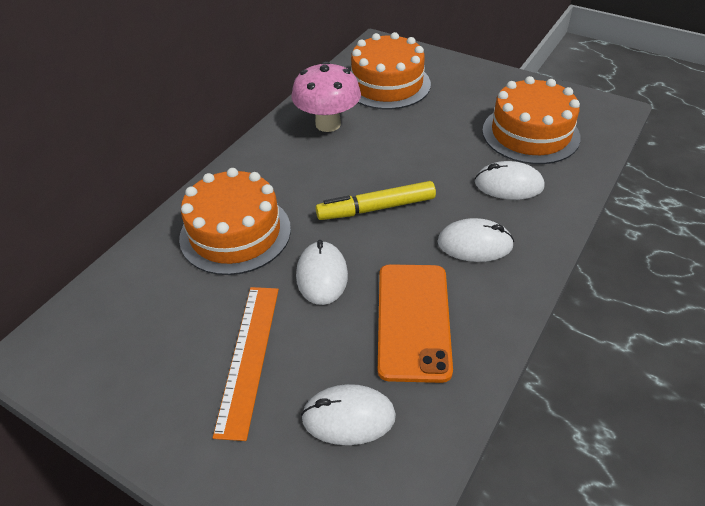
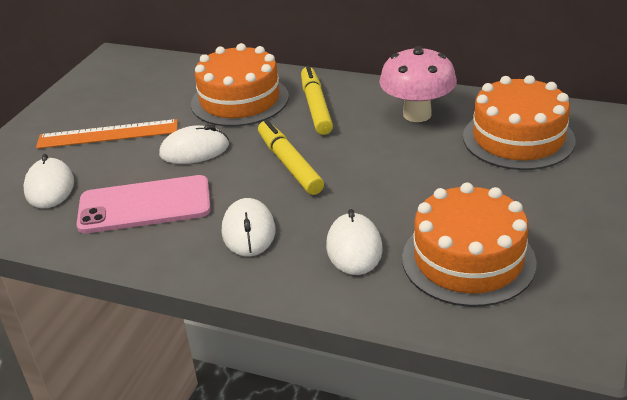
camera: 80 degrees right, 10 degrees down
(281, 180) = (316, 107): none -> yellow marker
(413, 320) = (144, 205): orange phone -> pink phone

